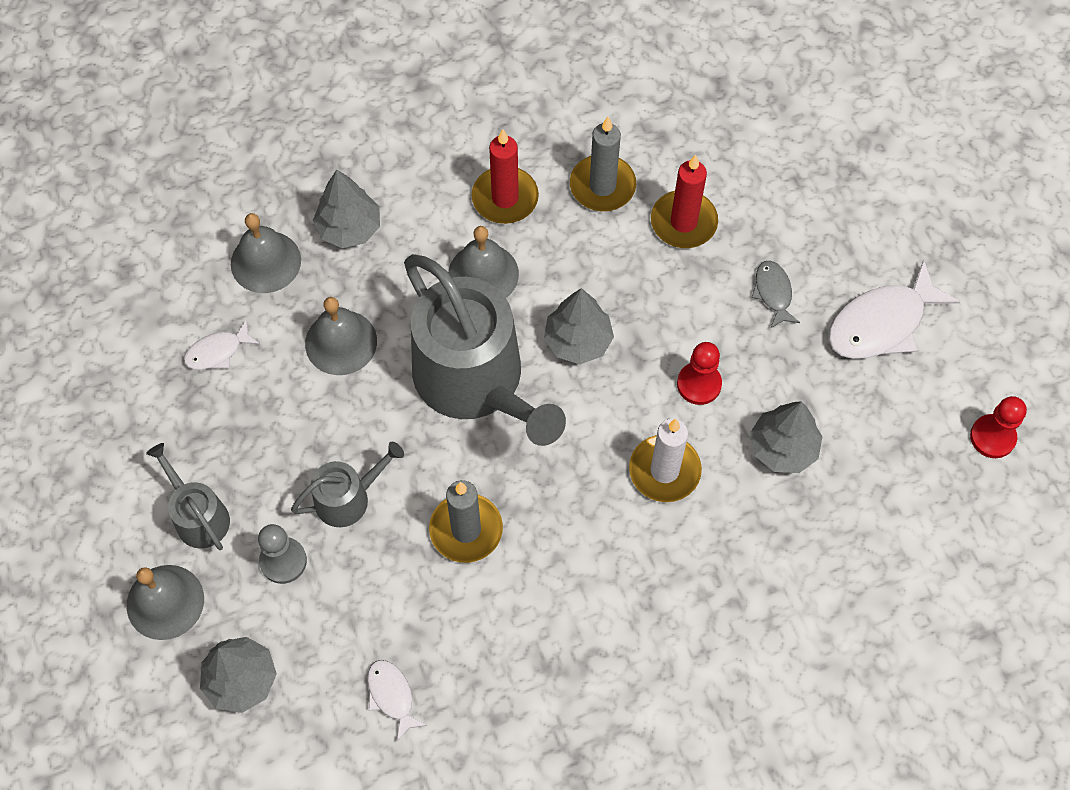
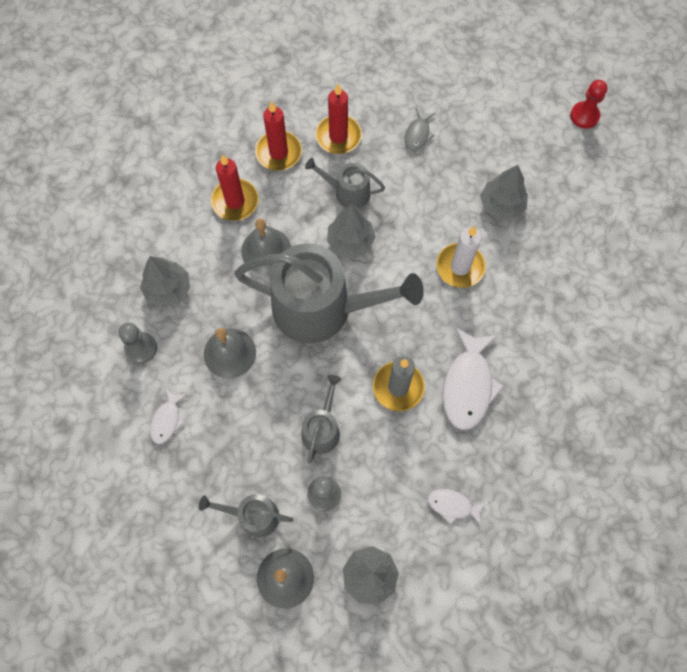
camera: 45 degrees left, 5 degrees up
(265, 262) = (141, 348): grey bell -> grey pawn
(602, 186) = (278, 152): grey candle -> red candle
(629, 289) = (347, 192): none -> grey watering can
(699, 384) = (431, 210): red pawn -> none
(773, 293) = (418, 134): grey fish -> grey fish turned 105 degrees counterclockwise
(882, 323) = (482, 105): white fish -> white fish (468, 385)

